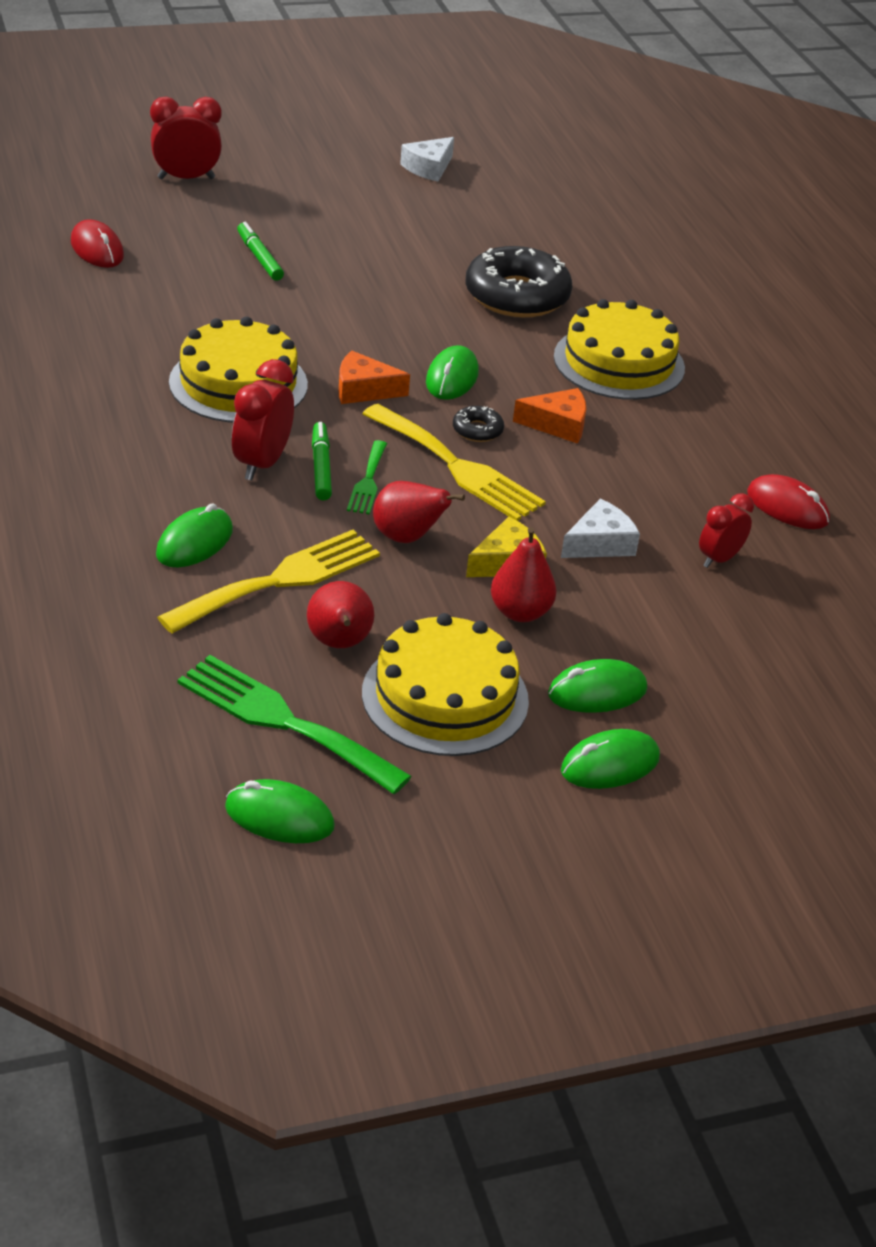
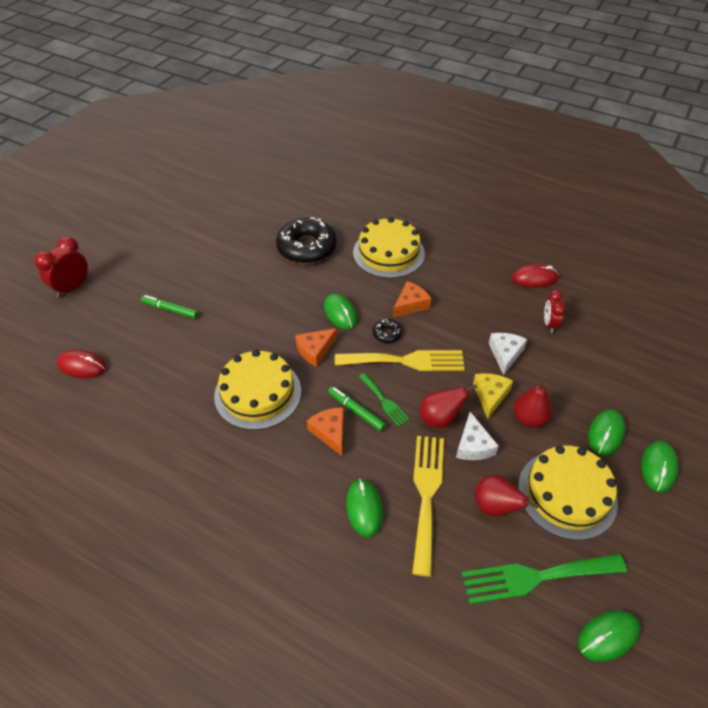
camera: 40 degrees left, 10 degrees up
(262, 464) = (330, 432): red clock -> orange cheese
(429, 168) = (180, 203): white cheese -> white cheese (473, 445)

